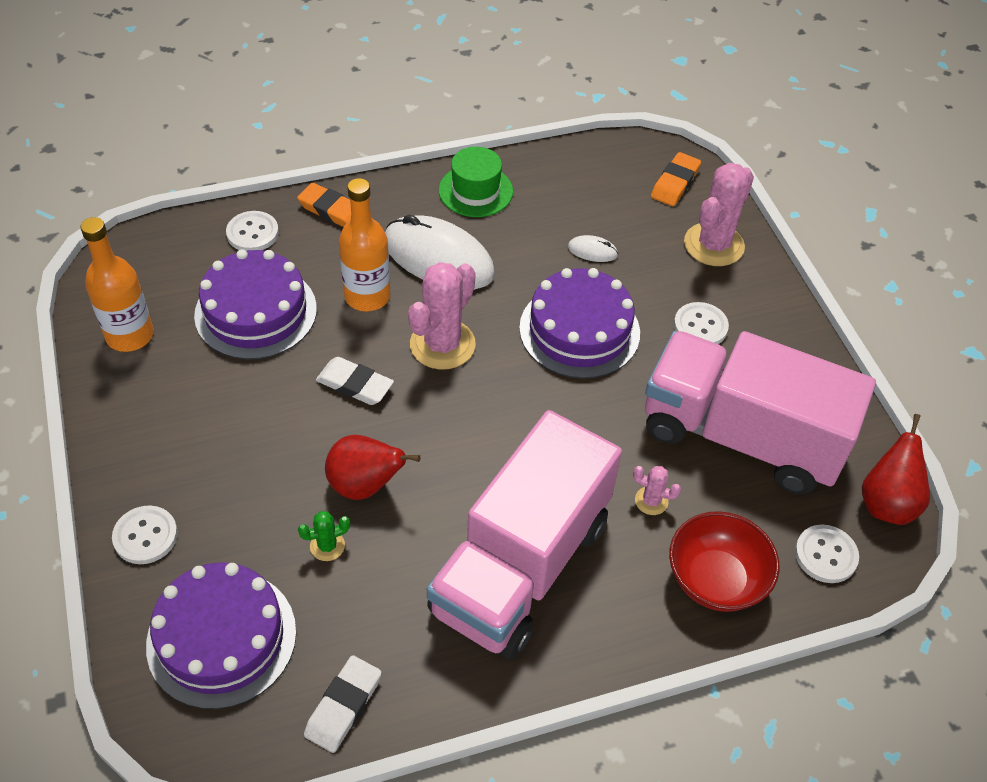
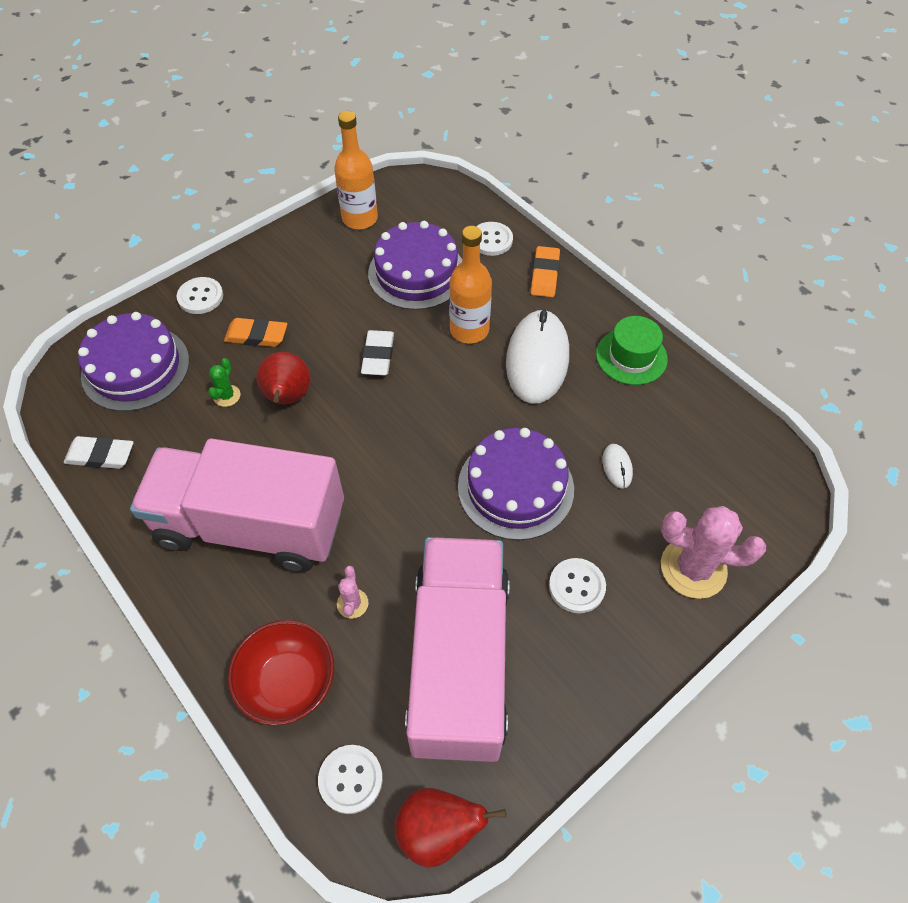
camera: 70 degrees right, 5 degrees up
(327, 546) = (227, 396): green cactus -> green cactus turned 60 degrees clockwise
(442, 344) = (446, 395): pink cactus -> none
(675, 183) = (755, 508): orange eraser -> orange eraser (256, 335)

